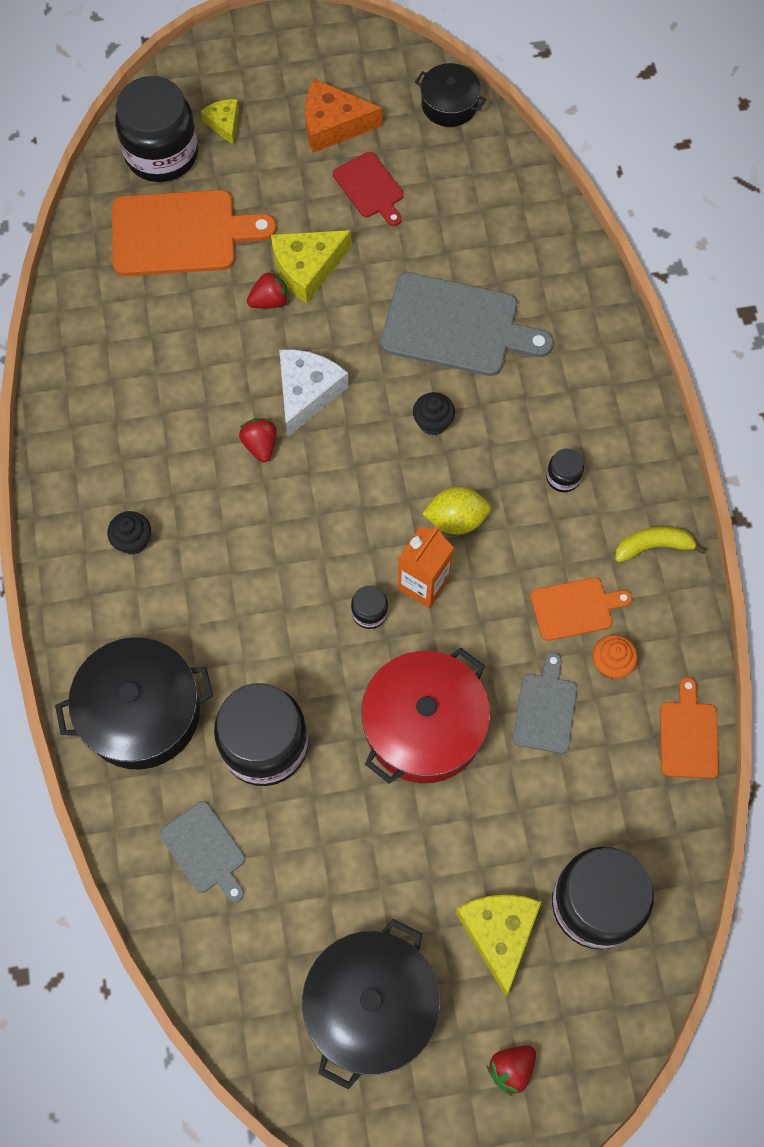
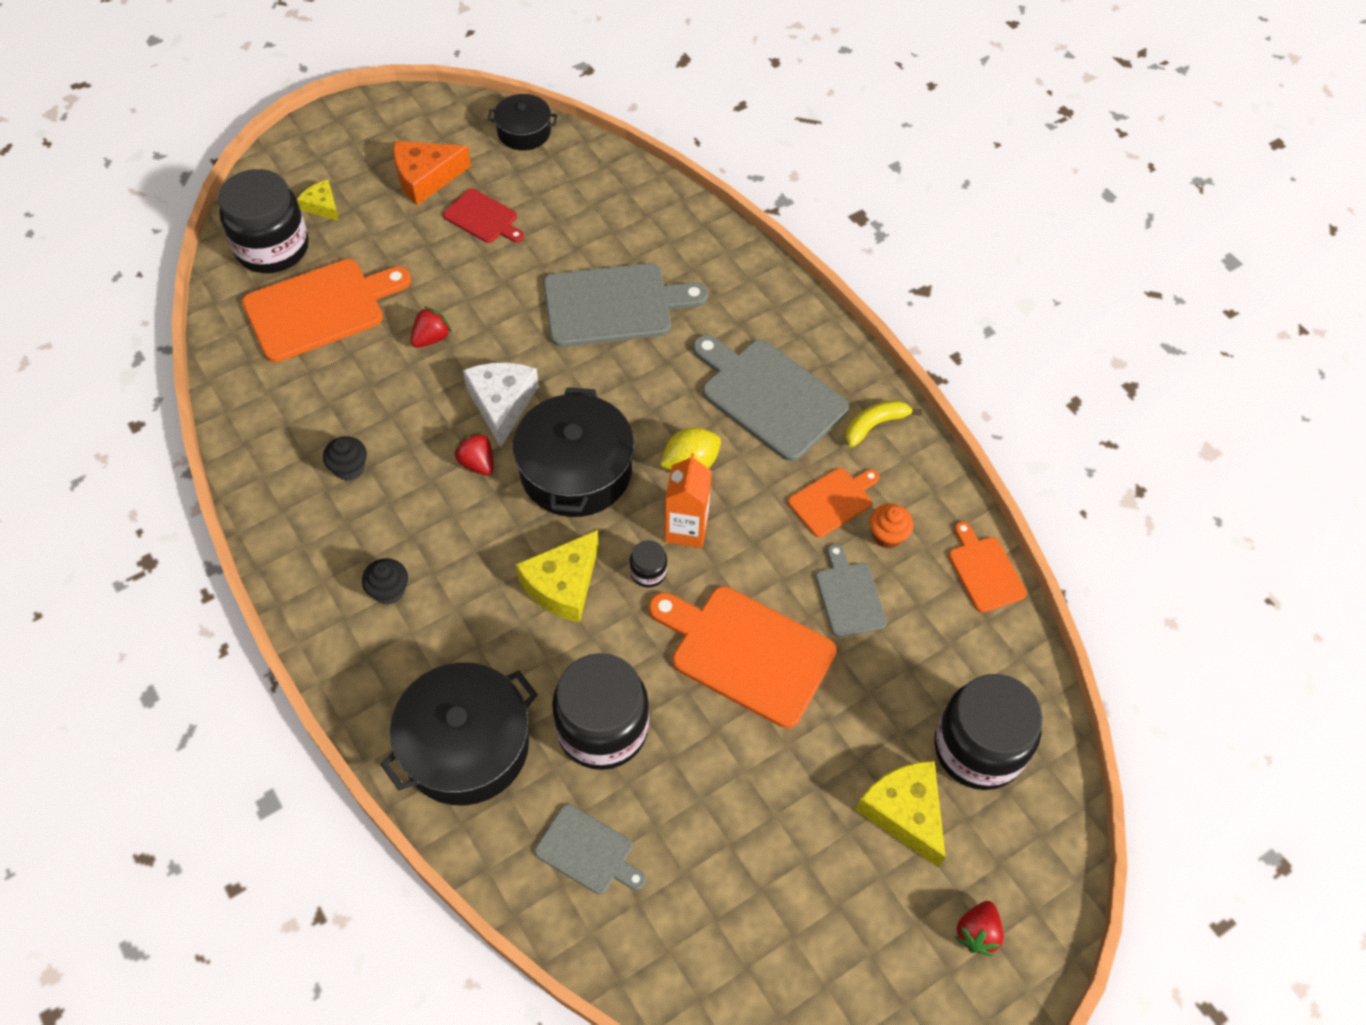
camera: 25 degrees left, 10 degrees down
(307, 268) = (454, 300): yellow cheese -> yellow cheese (563, 585)
(371, 1005) = (818, 931): black pot -> black pot (576, 471)
(424, 726) = (746, 653): red pot -> orange cutting board
(433, 422) = (630, 390): black cupcake -> black cupcake (349, 468)
(563, 477) = (768, 396): black jar -> grey cutting board

